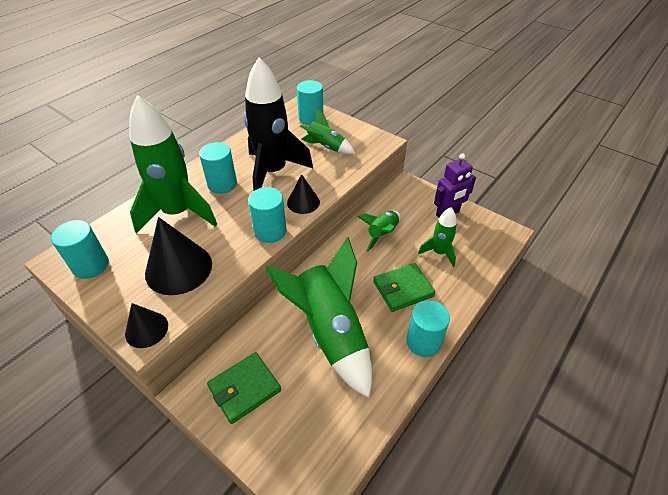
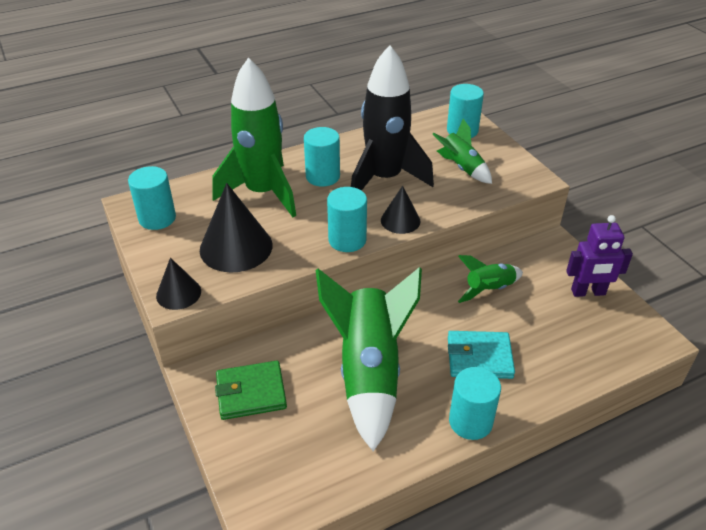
camera: 25 degrees right, 5 degrees down
(403, 289) = (479, 357): green wallet -> turquoise wallet
(439, 252) = (549, 333): green rocket -> none

